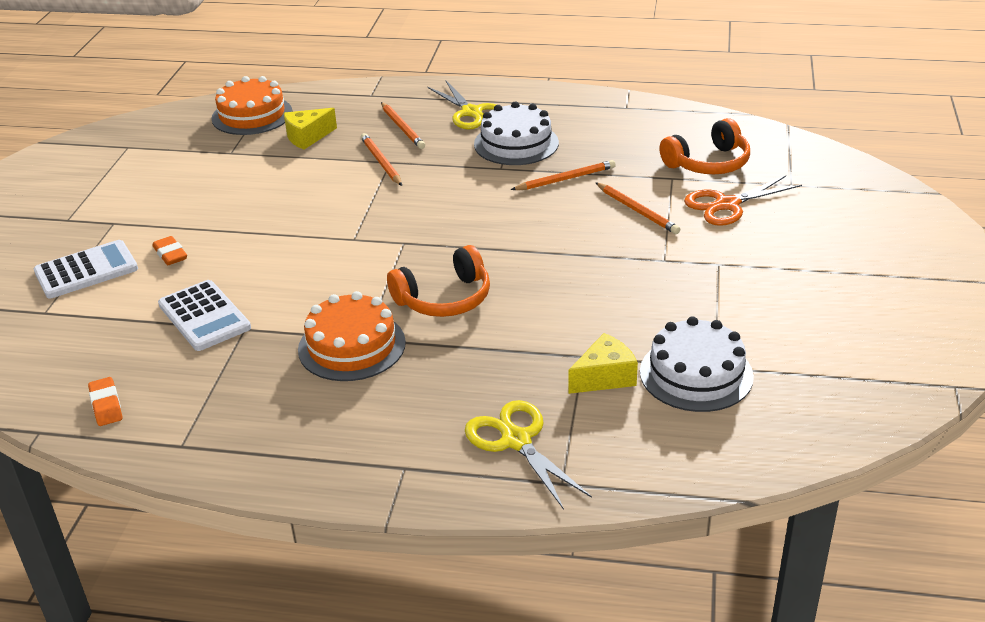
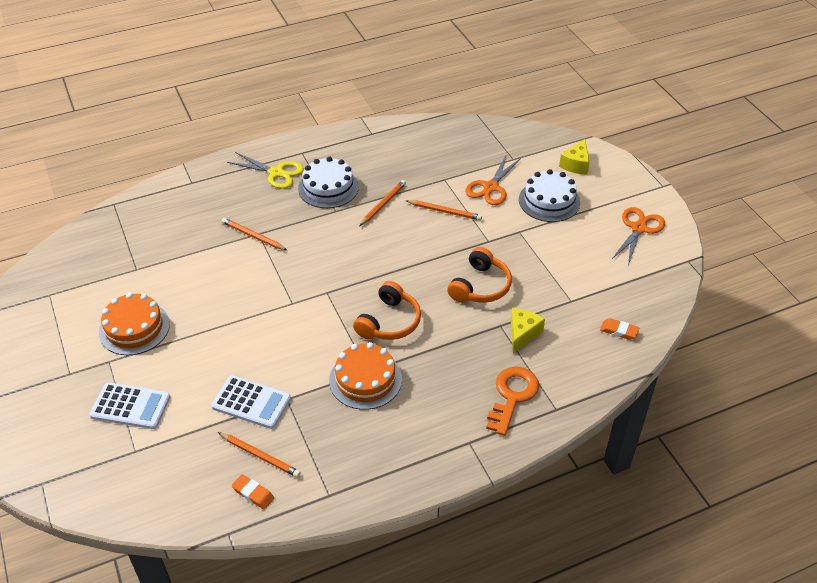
camera: 35 degrees left, 10 degrees up
(86, 270) = (130, 406): white calculator -> white calculator turned 75 degrees clockwise
(170, 254) = (179, 368): orange eraser -> orange eraser (619, 331)
(252, 115) = (119, 231): orange cake -> orange cake (134, 328)
(307, 137) = (180, 235): yellow cheese -> yellow cheese (576, 164)
(402, 128) = (240, 202): orange pencil -> orange pencil (260, 456)
(516, 441) = (512, 396): yellow scissors -> orange key
(696, 374) = (566, 310): white cake -> white cake (549, 201)
(708, 163) = (456, 160): orange headphones -> orange headphones (480, 286)
(909, 320) = (638, 228): none -> orange scissors

